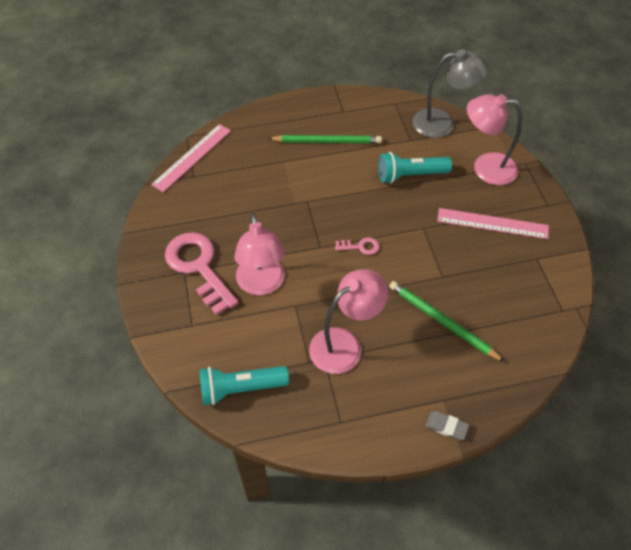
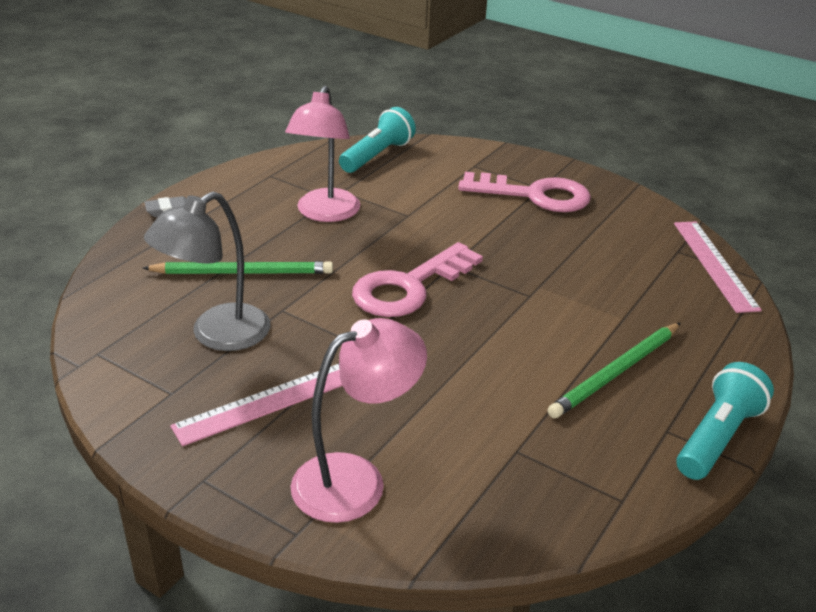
camera: 135 degrees right, 20 degrees down
(262, 284) = (460, 212): pink lamp -> none
(361, 247) = (408, 287): pink key -> pink key, size x2.30
(410, 175) = (451, 397): turquoise flashlight -> turquoise flashlight (717, 437)
(442, 123) = (505, 515): grey lamp -> grey lamp (217, 335)

